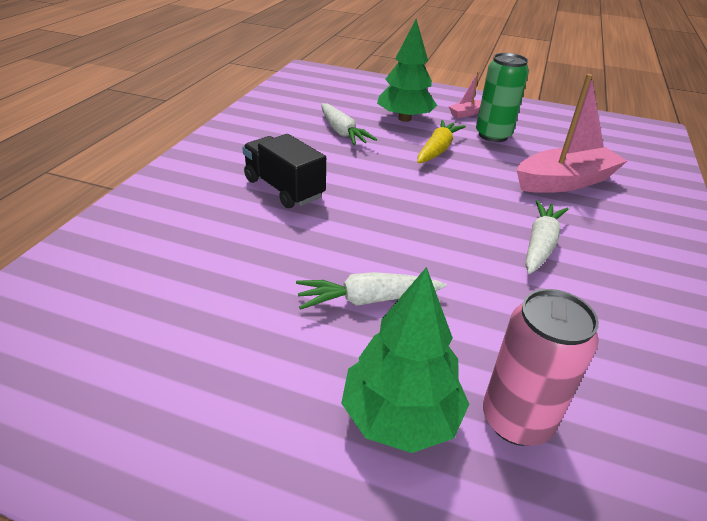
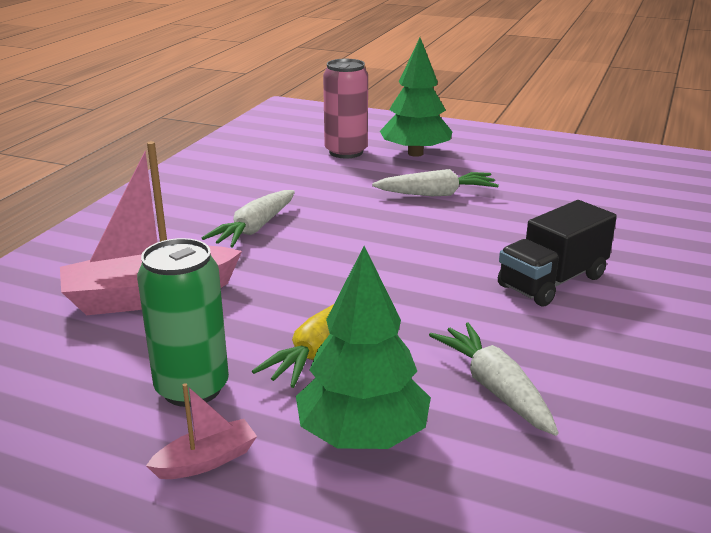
camera: 175 degrees left, 10 degrees down
(284, 188) = (552, 281): black truck -> black truck turned 90 degrees clockwise

